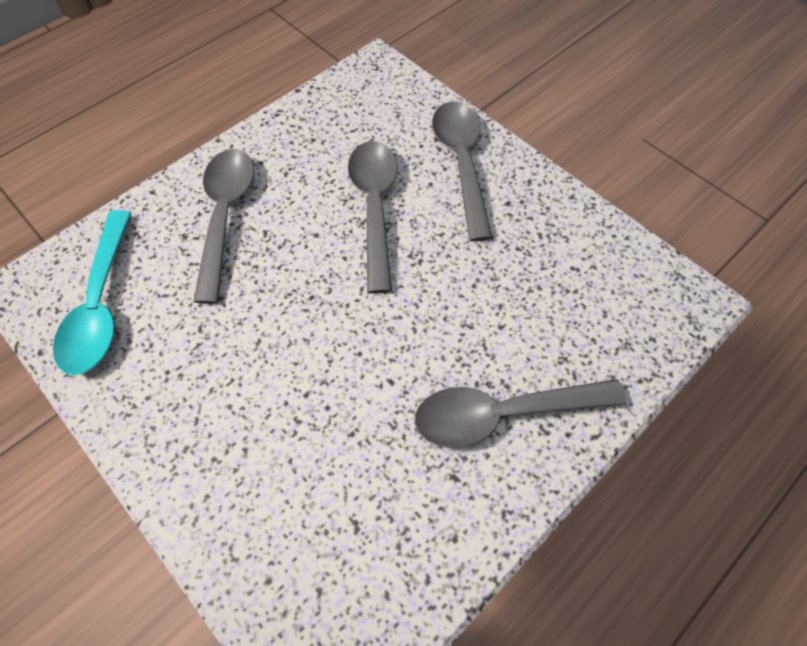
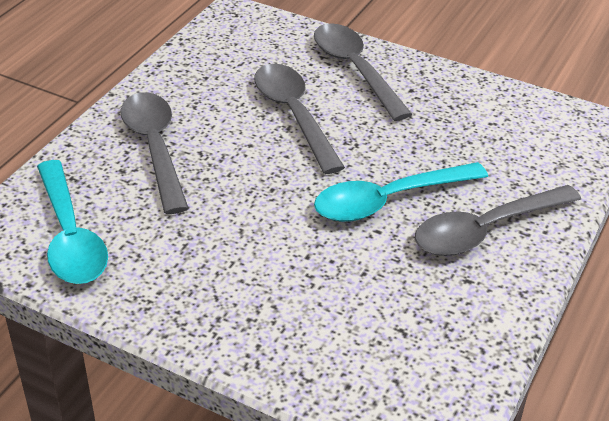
camera: 20 degrees left, 20 degrees down
(419, 344) = (388, 200): none -> turquoise spoon

